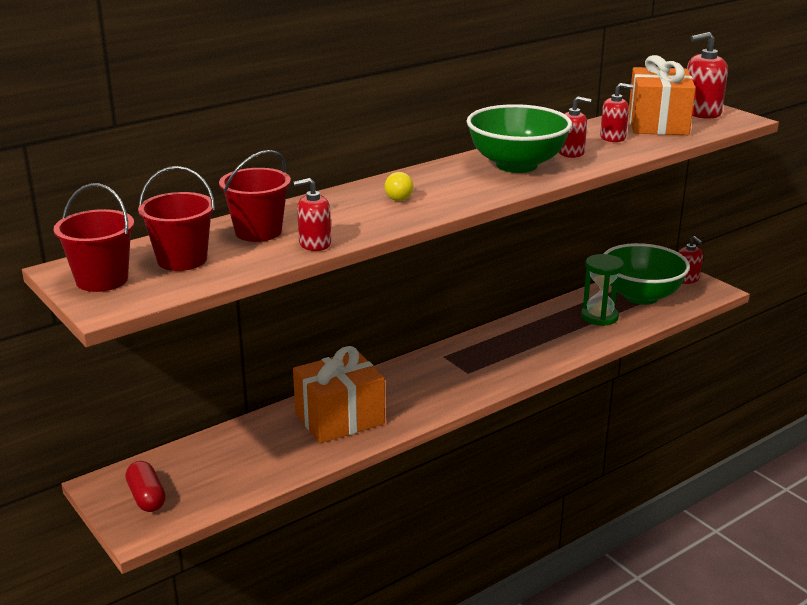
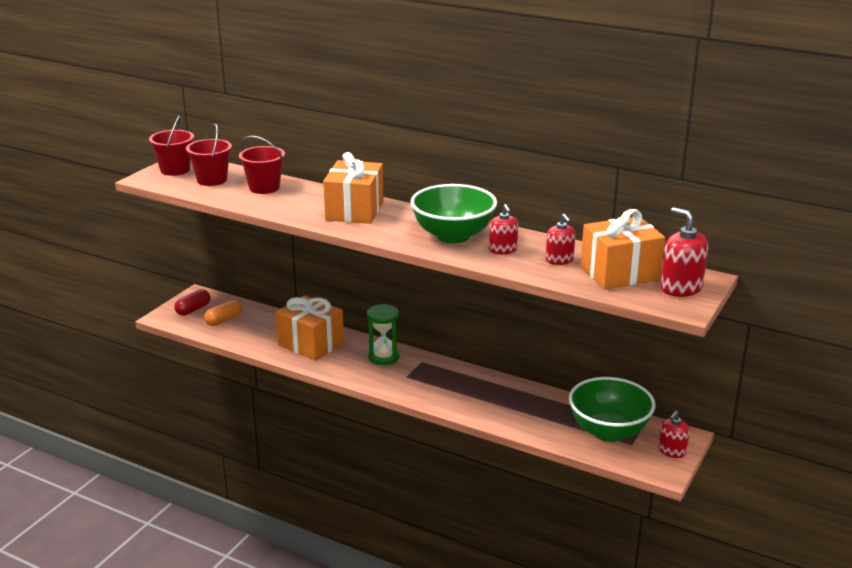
camera: 65 degrees right, 0 degrees up
(208, 475) = (224, 320): none -> orange capsule
(315, 244) = (258, 205): red soap dispenser -> none
(397, 196) = (354, 211): yellow light bulb -> orange gift
(599, 317) = (548, 416): green hourglass -> green hourglass (383, 357)

